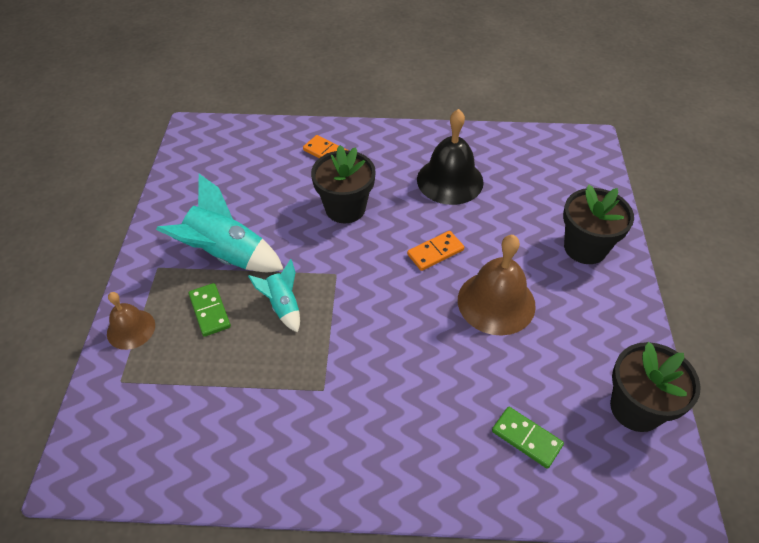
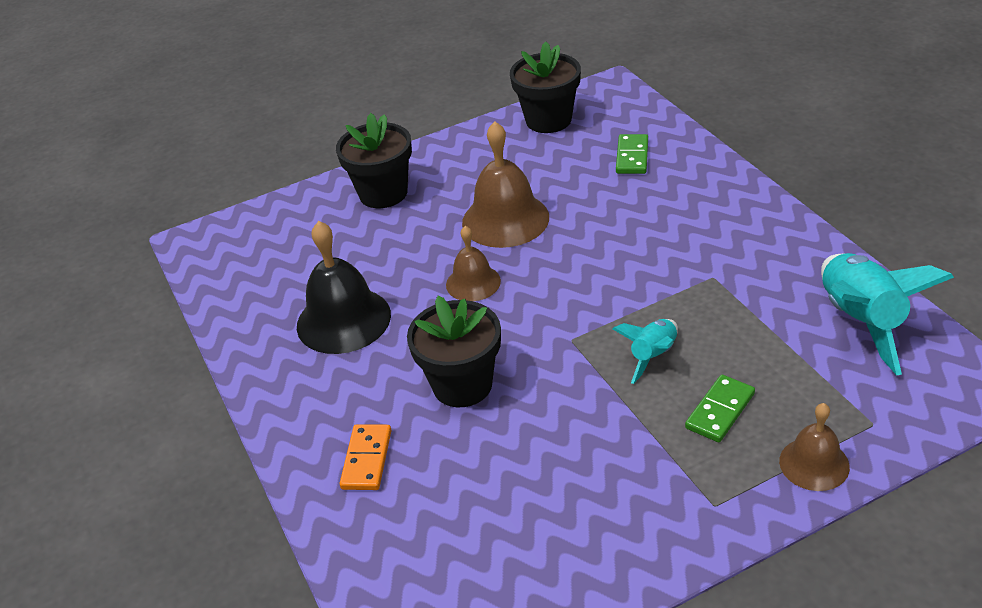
camera: 115 degrees left, 10 degrees down
(226, 255) = (633, 449): turquoise rocket -> turquoise rocket (861, 322)
(435, 252) = (473, 283): orange domino -> brown bell

